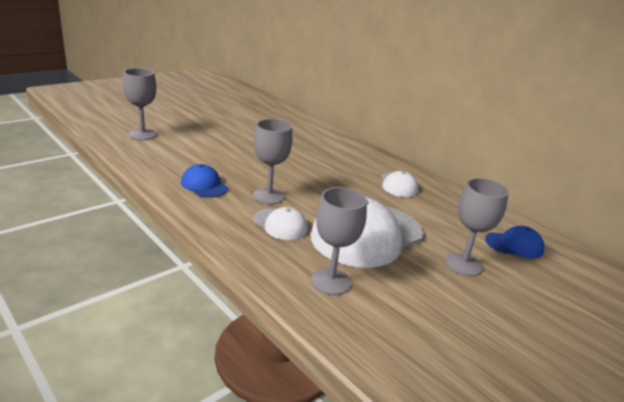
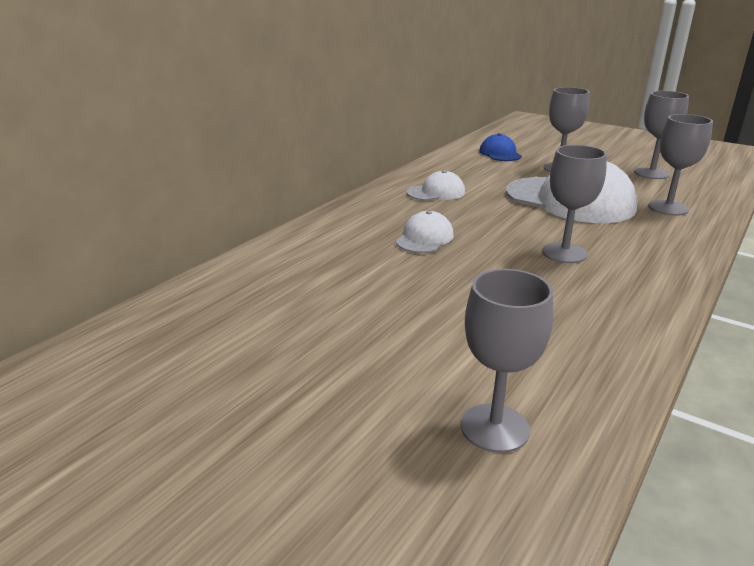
camera: 100 degrees left, 0 degrees up
(204, 185) = (600, 300): blue cap -> none
(280, 224) = (616, 238): white cap -> white cap (424, 238)
(444, 326) = (651, 173): none -> grey goblet

